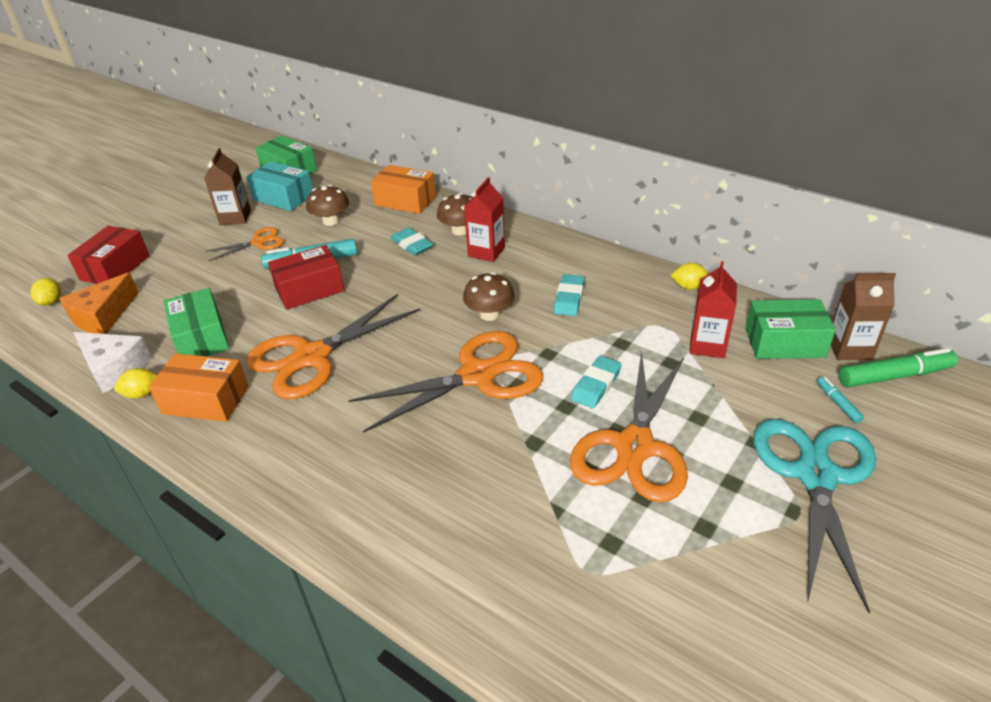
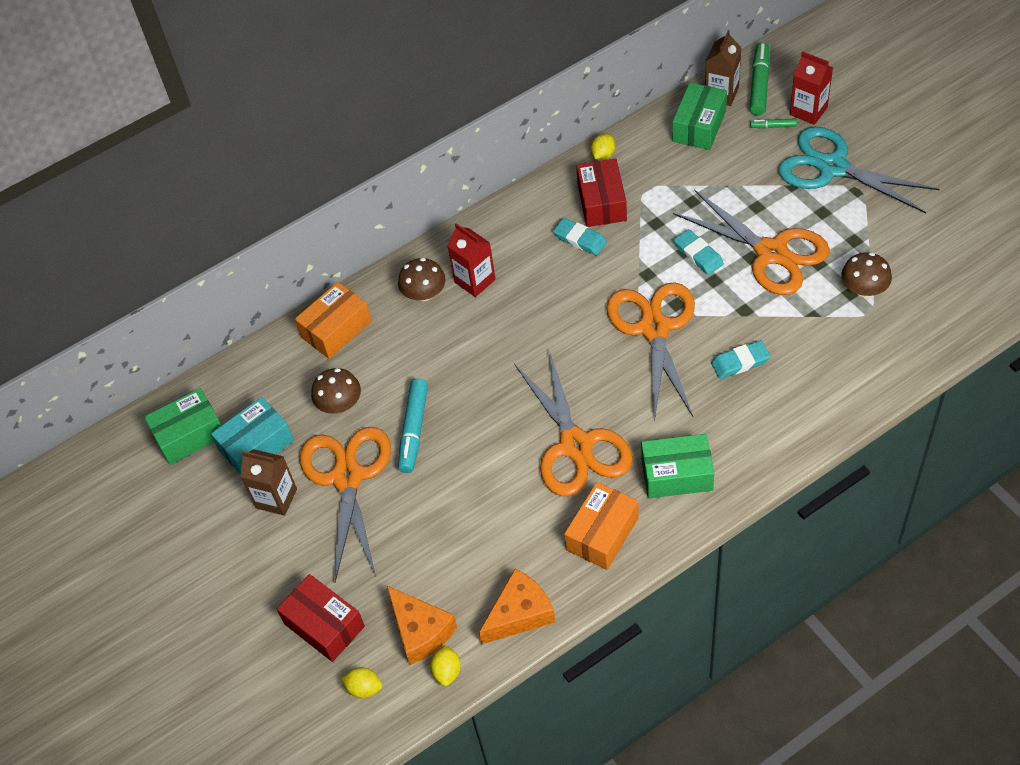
camera: 65 degrees left, 15 degrees up
(114, 368) = (520, 614): white cheese -> orange cheese
(142, 394) = (570, 587): yellow lemon -> yellow lemon (447, 671)
(201, 337) = (503, 537): green box -> green box (677, 474)
(258, 242) = (347, 477): orange scissors -> orange scissors, size x1.96
(309, 289) = (465, 437): red box -> red box (601, 202)
(412, 245) = (429, 338): turquoise eraser -> turquoise eraser (740, 362)
(489, 314) = (575, 301): brown mushroom -> brown mushroom (863, 289)
(707, 345) = (682, 172): red carton -> red carton (808, 111)
(838, 403) = (773, 126): turquoise marker -> green marker

